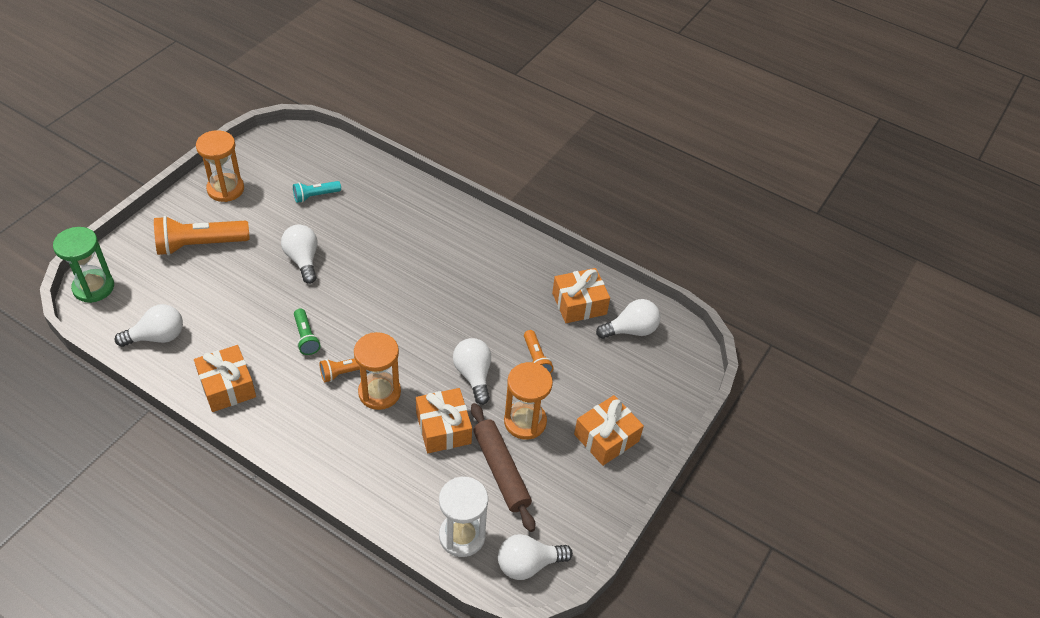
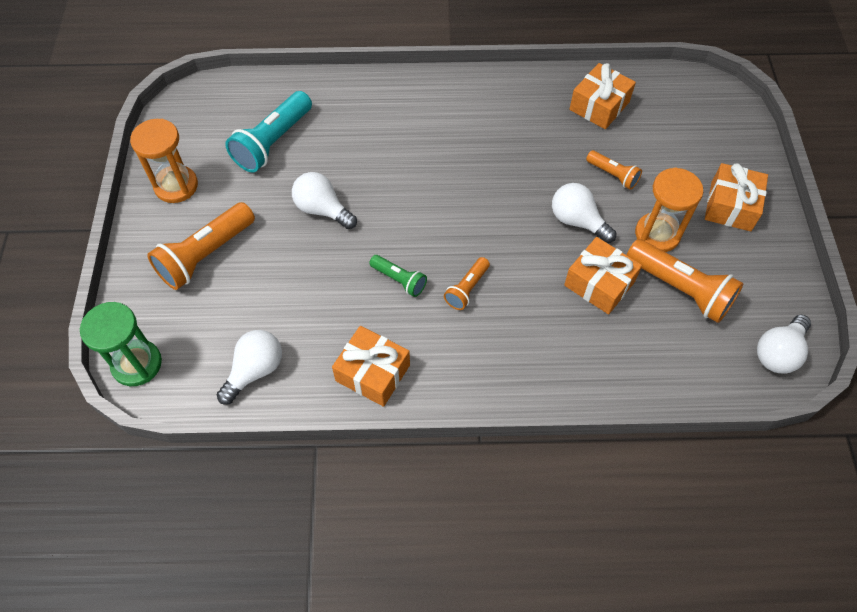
camera: 30 degrees left, 10 degrees up
(315, 196) = (273, 142): turquoise flashlight -> turquoise flashlight, size x1.84
(379, 392) = (514, 287): orange hourglass -> none
(462, 536) = (706, 366): white hourglass -> none
(501, 470) = (680, 289): brown rolling pin -> orange flashlight
(631, 330) = (660, 104): white light bulb -> none

